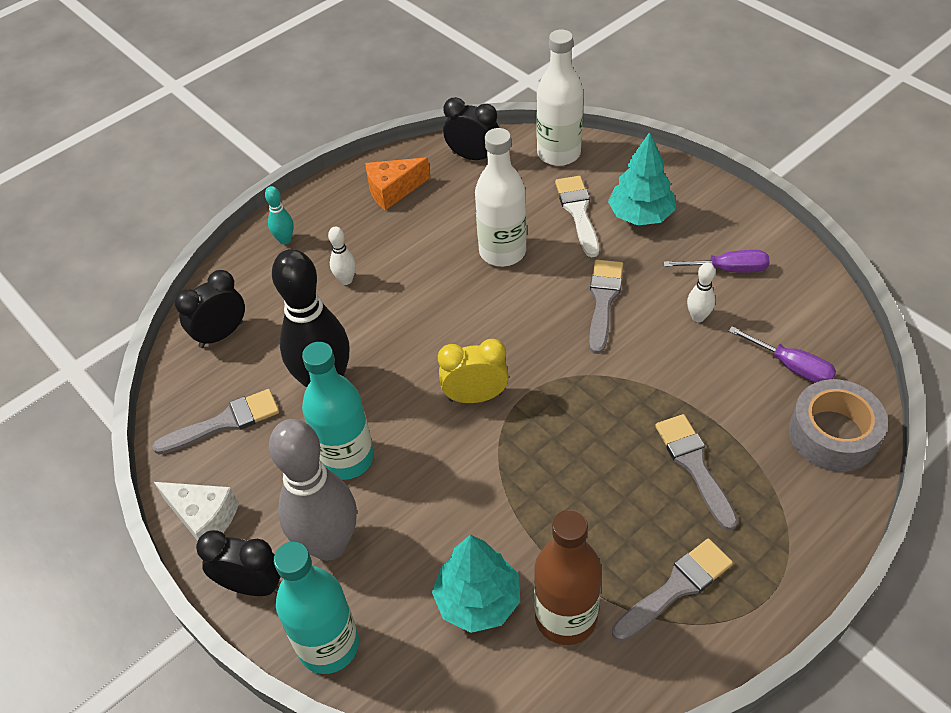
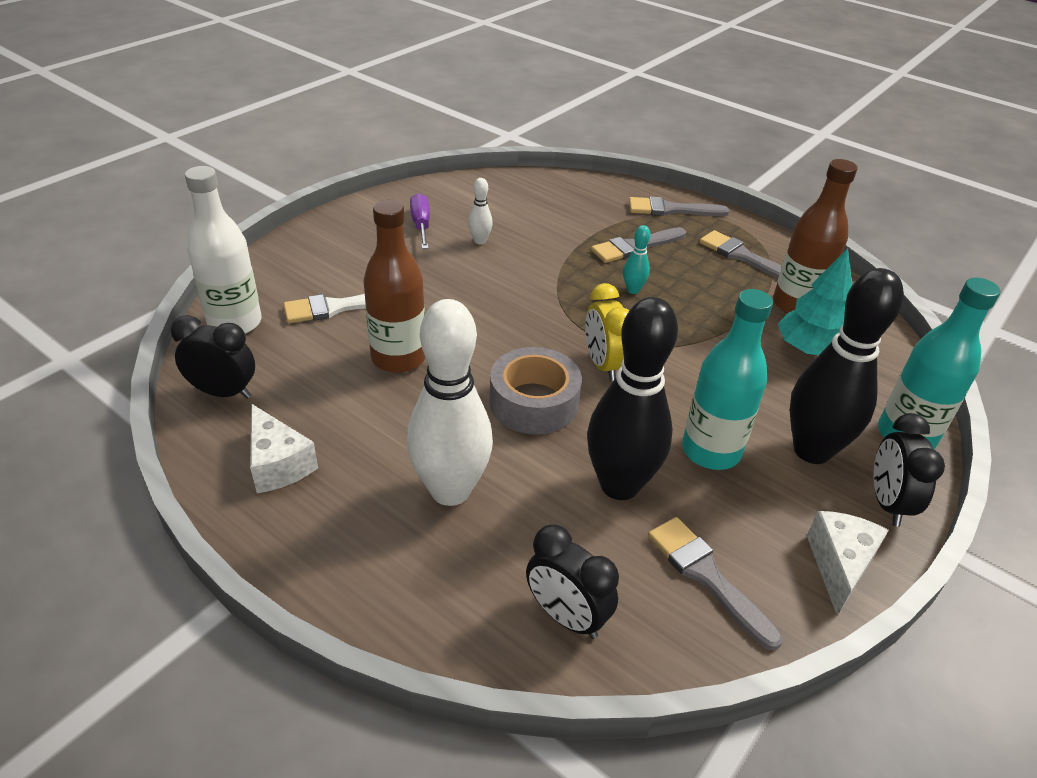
camera: 105 degrees left, 10 degrees down
(285, 240) = (372, 575): turquoise bowling pin -> turquoise bowling pin (633, 290)
(329, 544) = (812, 450): grey bowling pin -> black bowling pin
(346, 280) = (450, 490): white bowling pin -> white bowling pin, size x2.36
(393, 190) = (278, 464): orange cheese -> white cheese
(473, 157) = (223, 392): black clock -> black clock turned 90 degrees clockwise
(502, 252) = (398, 358): white bottle -> brown bottle
(603, 301) = (465, 290): grey brush -> grey brush (671, 209)
(640, 215) = (346, 269): turquoise tree -> none
(791, 366) = (525, 203): purple screwdriver -> none
(833, 434) = (585, 191): grey tape -> grey tape (534, 402)

